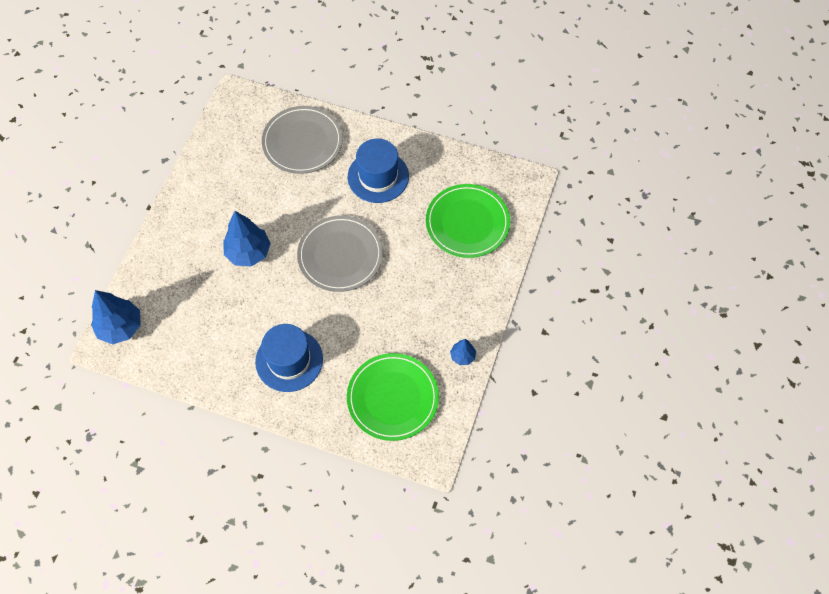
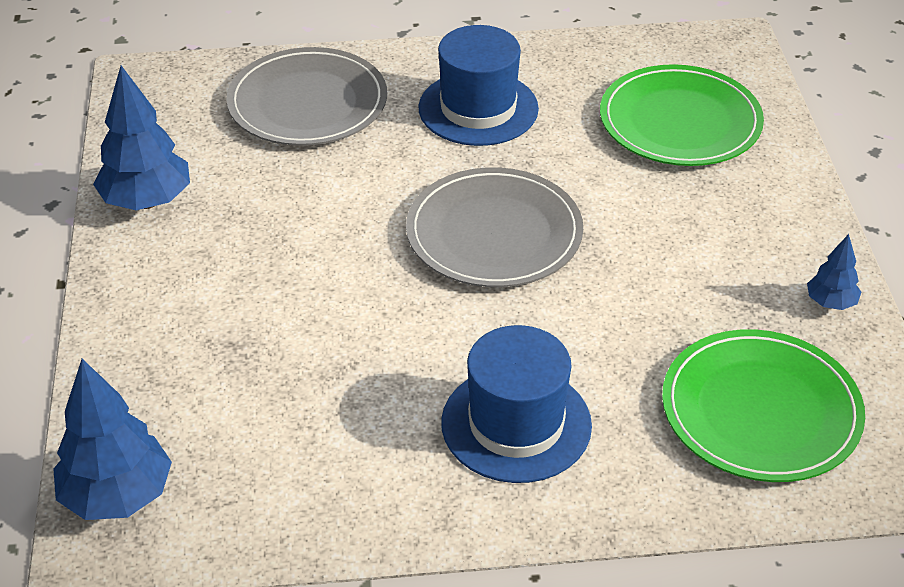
camera: 25 degrees left, 20 degrees down
(248, 253) = (314, 285): blue tree -> blue tree (147, 201)

